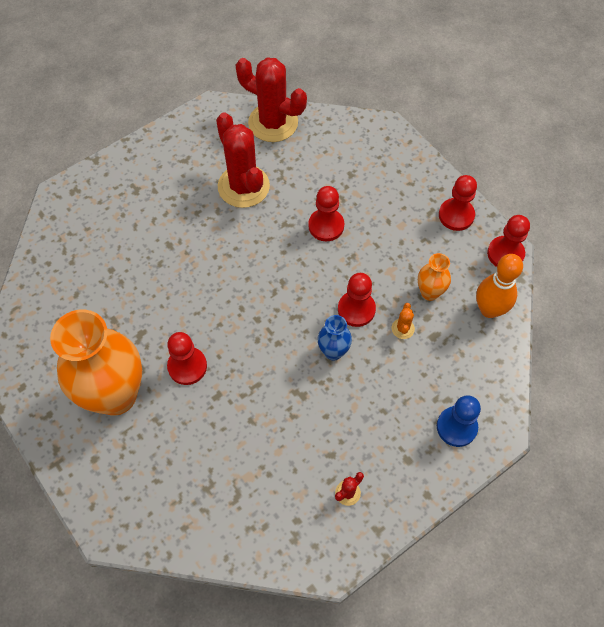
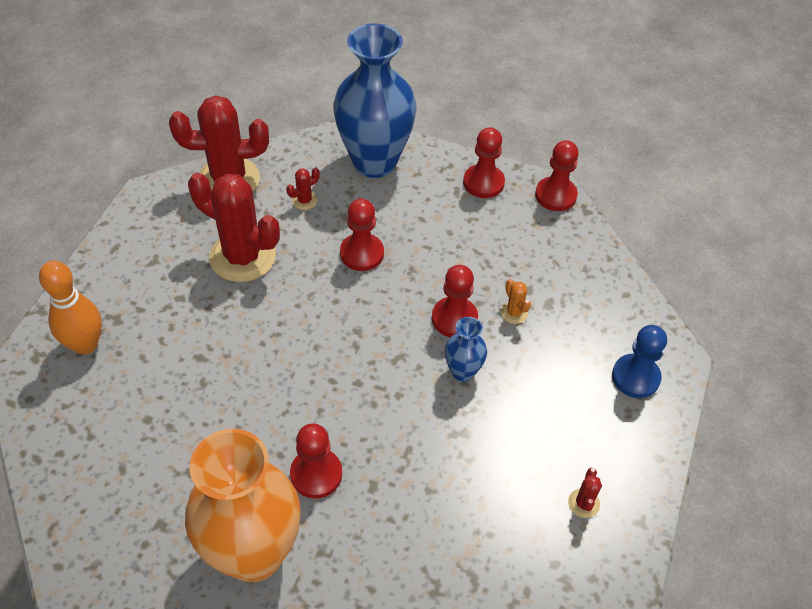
camera: 35 degrees left, 10 degrees down
(314, 165) = (304, 200): none -> red cactus
(385, 158) = (374, 162): none -> blue vase
(429, 292) = (513, 265): orange vase -> none
(489, 309) = (580, 253): orange bowling pin -> orange bowling pin (85, 344)

